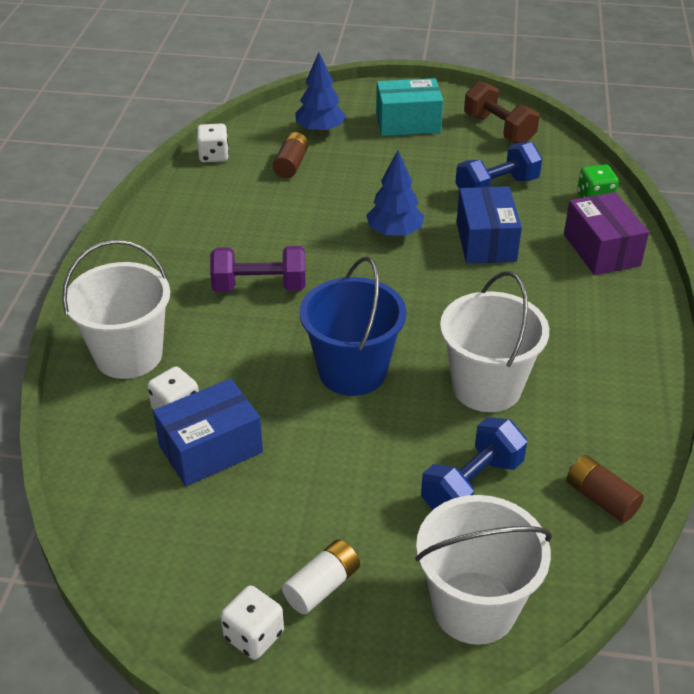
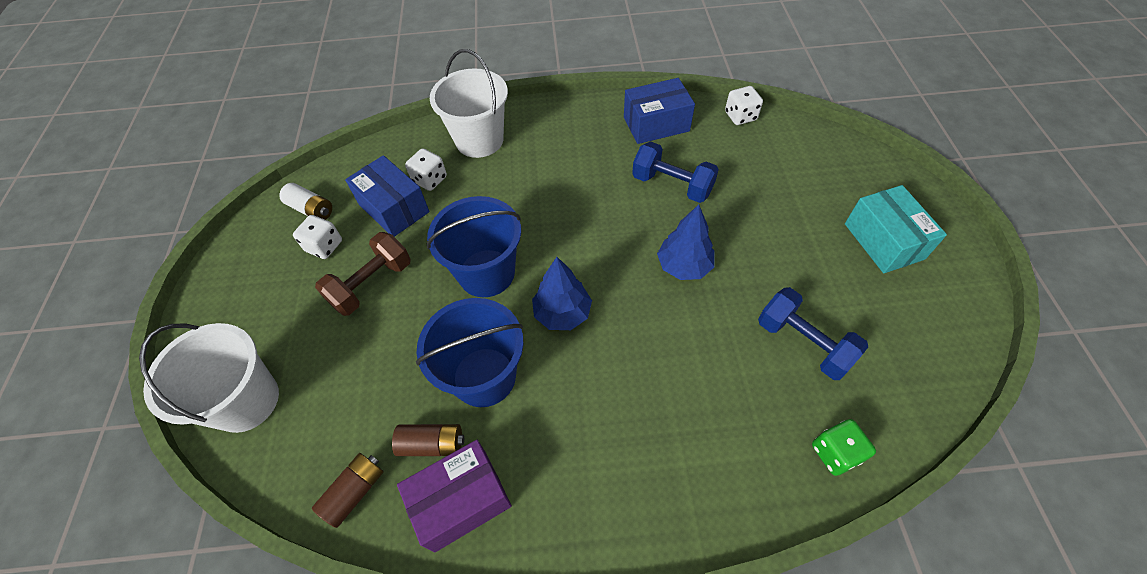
camera: 80 degrees right, 15 degrees up
(254, 635) = (236, 272): white dice -> white dice (324, 246)
(260, 287) = (574, 190): purple dumbbell -> none
(291, 164) = (755, 168): brown battery -> brown battery (432, 444)
(320, 130) = (824, 175): blue tree -> blue tree (562, 313)
(322, 586) = (272, 300): white battery -> white battery (311, 209)
(472, 485) = (366, 382): blue dumbbell -> blue dumbbell (672, 185)
(486, 241) = (701, 346): blue box -> blue box (656, 124)
(486, 387) = (484, 377): white bucket -> blue bucket
(498, 129) = (926, 329): brown dumbbell -> brown dumbbell (372, 284)
(601, 250) = (732, 468): purple box -> purple box (461, 501)

